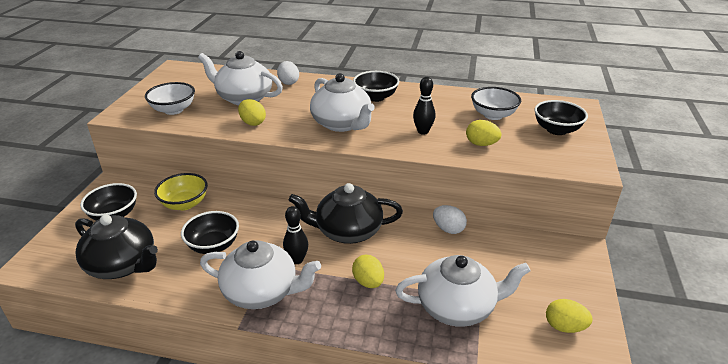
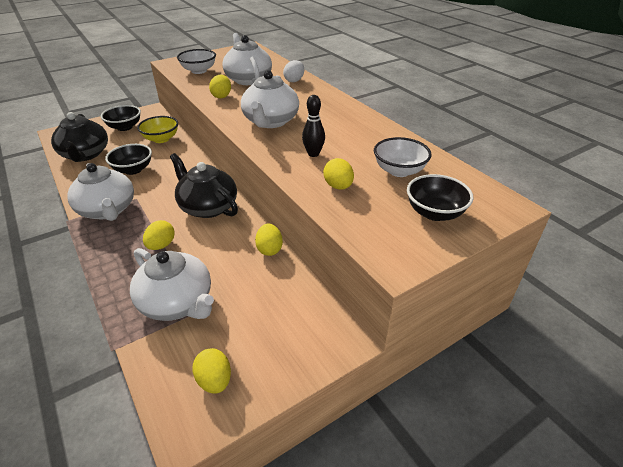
camera: 45 degrees right, 5 degrees up
(297, 260) = (153, 205): black bowling pin -> none
(375, 97) = (331, 114): black bowl -> none
(448, 229) = (269, 249): white egg -> yellow egg

